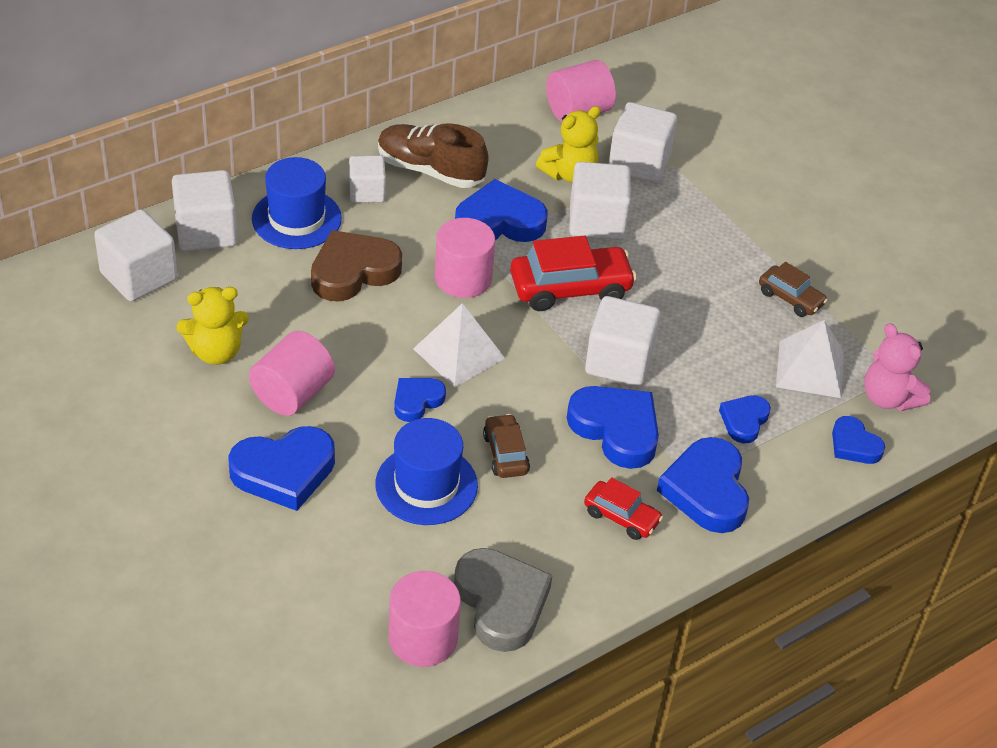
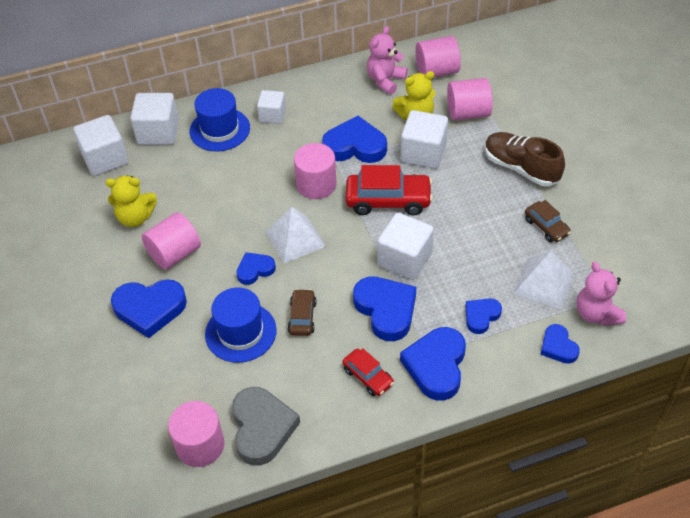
camera: 20 degrees right, 5 degrees up
(353, 271) = (244, 171): brown heart -> none
(430, 170) = (320, 104): brown shoe -> brown shoe (521, 168)
(511, 130) = (385, 80): none -> pink teddy bear
(639, 163) = (468, 113): white cube -> pink cylinder

